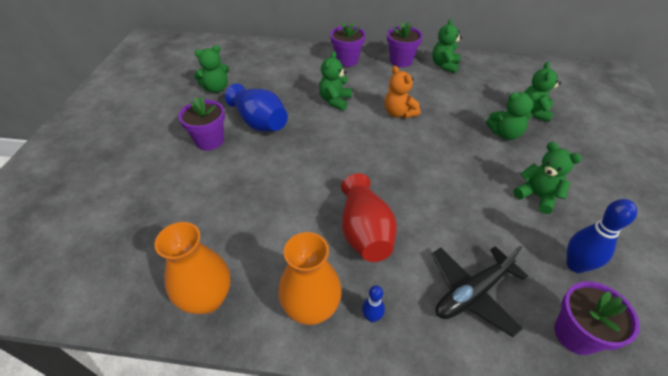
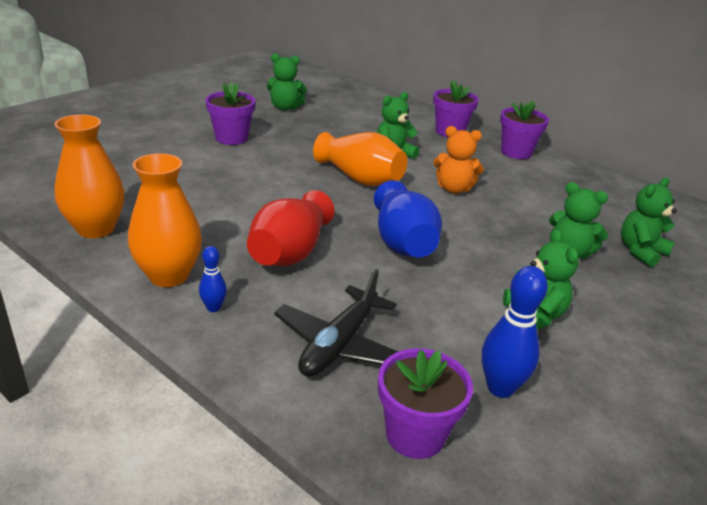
camera: 30 degrees right, 15 degrees down
(259, 122) = (294, 143): blue vase -> blue vase (402, 243)
(337, 135) = (360, 179): none -> orange vase
(399, 113) = (453, 189): orange teddy bear -> orange teddy bear turned 75 degrees counterclockwise
(444, 65) = (569, 173): green teddy bear -> none
(472, 293) = (339, 344): black plane -> black plane turned 60 degrees counterclockwise

